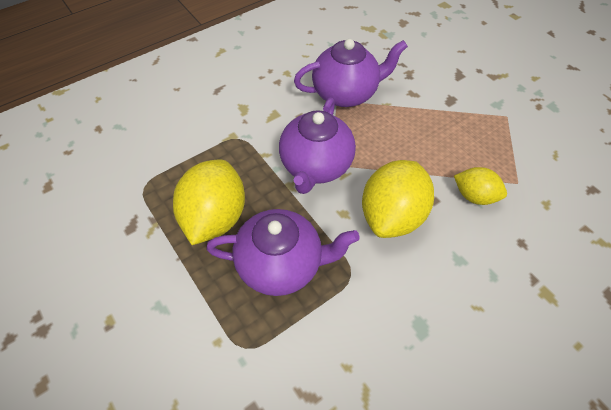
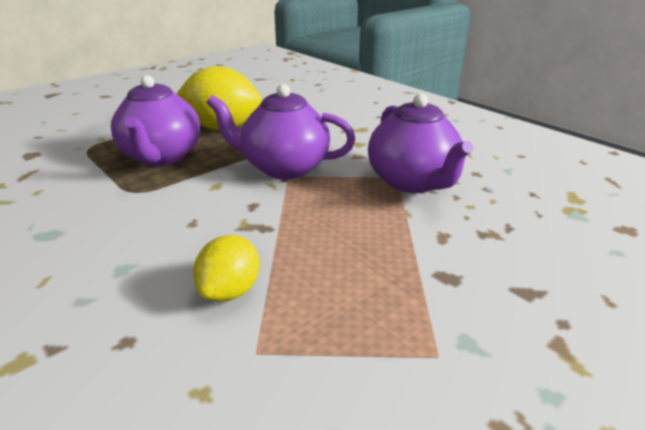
camera: 85 degrees right, 25 degrees down
(392, 215) = (207, 216): yellow lemon -> none

